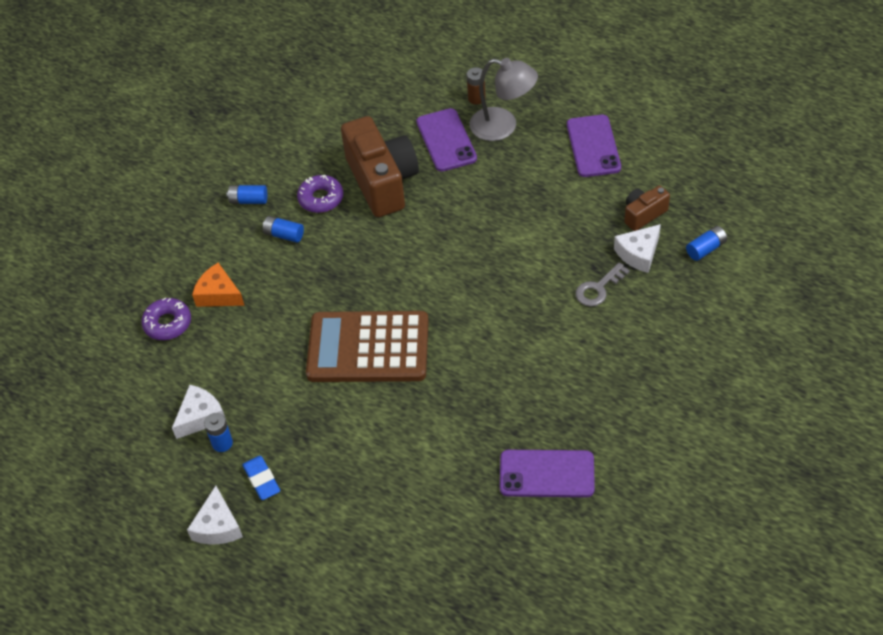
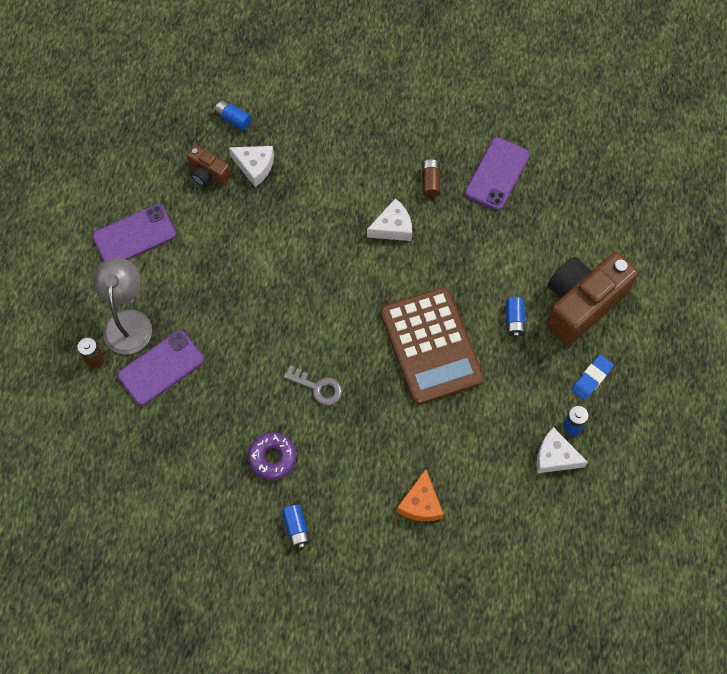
camera: 115 degrees left, 15 degrees up
(167, 323) = (471, 536): purple donut -> none
(217, 526) = (646, 394): white cheese -> white cheese (393, 227)
(284, 235) = (329, 473): blue battery -> blue battery (514, 320)
(382, 182) = (233, 408): brown camera -> brown camera (581, 304)
(546, 474) = (497, 174): purple phone -> purple phone turned 45 degrees clockwise
(561, 404) = (430, 182): none -> brown battery
(598, 289) = (303, 187): grey key -> grey key (318, 387)

